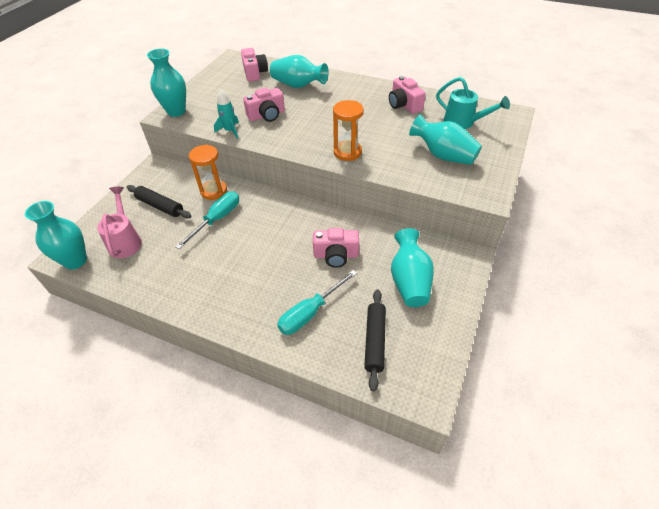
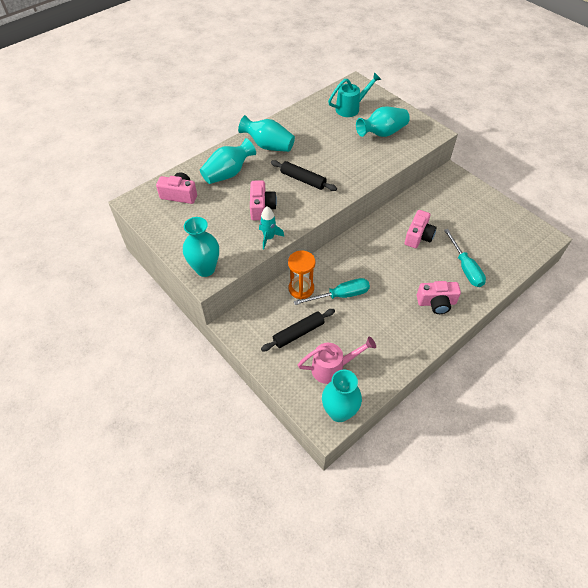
camera: 65 degrees left, 5 degrees up
(125, 241) = (332, 368): pink watering can -> pink watering can turned 150 degrees clockwise
(217, 219) = (340, 295): turquoise screwdriver -> turquoise screwdriver turned 105 degrees clockwise
(347, 152) = (347, 177): orange hourglass -> none
(375, 341) = (500, 244): black rolling pin -> black rolling pin (303, 180)
(404, 105) = (307, 126): pink camera -> pink camera (436, 303)
(409, 281) = (459, 209): turquoise vase -> turquoise vase (268, 146)

